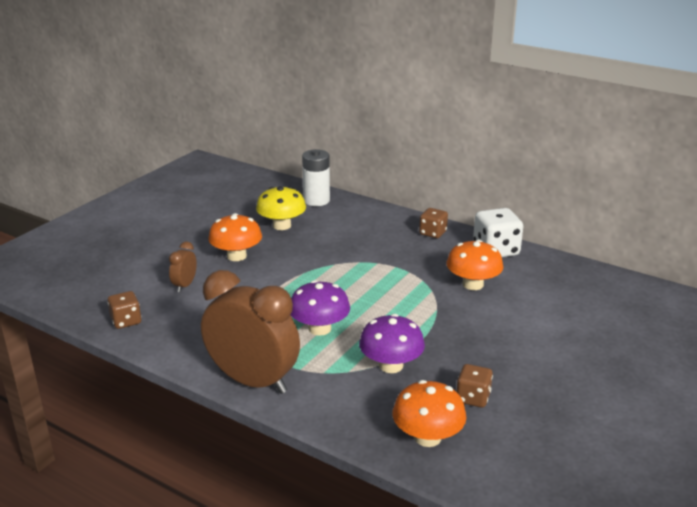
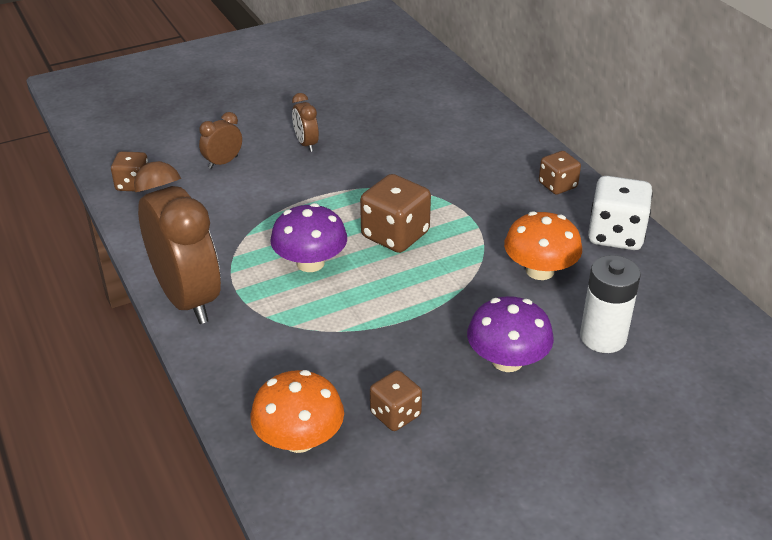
camera: 30 degrees right, 10 degrees up
(236, 256) = (306, 144): orange mushroom -> brown clock
(282, 225) = (389, 121): yellow mushroom -> none
(316, 200) = (458, 100): white battery -> white battery (603, 337)
(360, 293) = (395, 235): none -> brown dice
(391, 365) = (343, 337): purple mushroom -> purple mushroom (507, 360)

